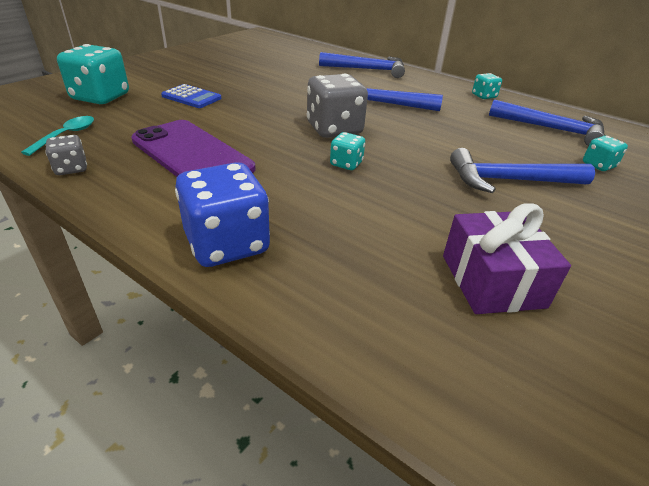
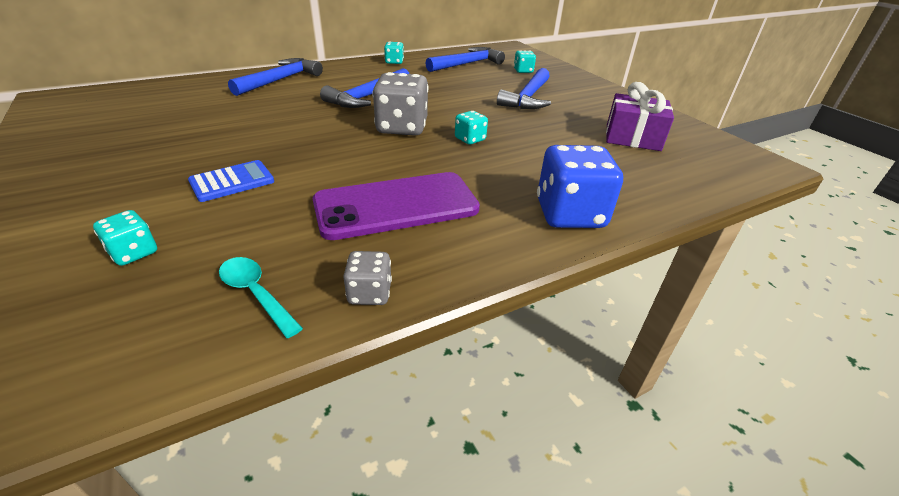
camera: 65 degrees left, 0 degrees up
(100, 97) = (134, 253): turquoise dice -> turquoise dice, size x0.51

